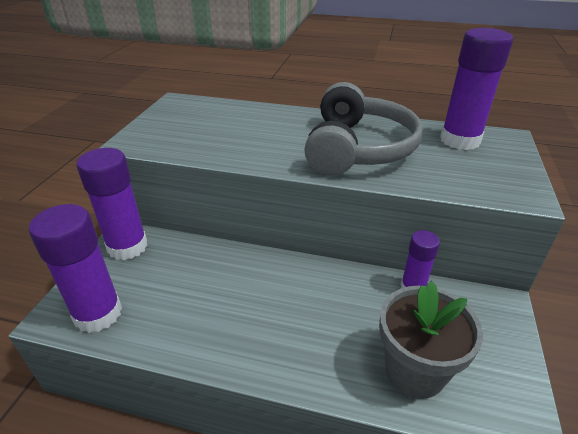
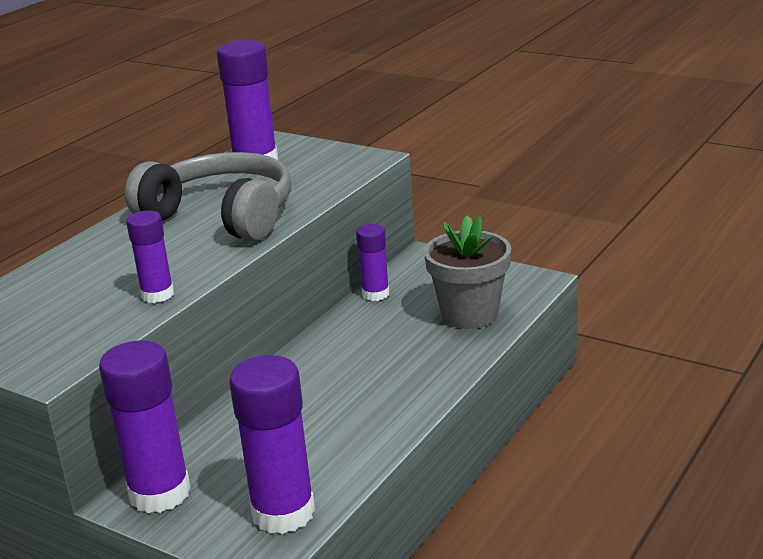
camera: 70 degrees left, 10 degrees down
(227, 153) = (157, 295): none -> purple glue stick

